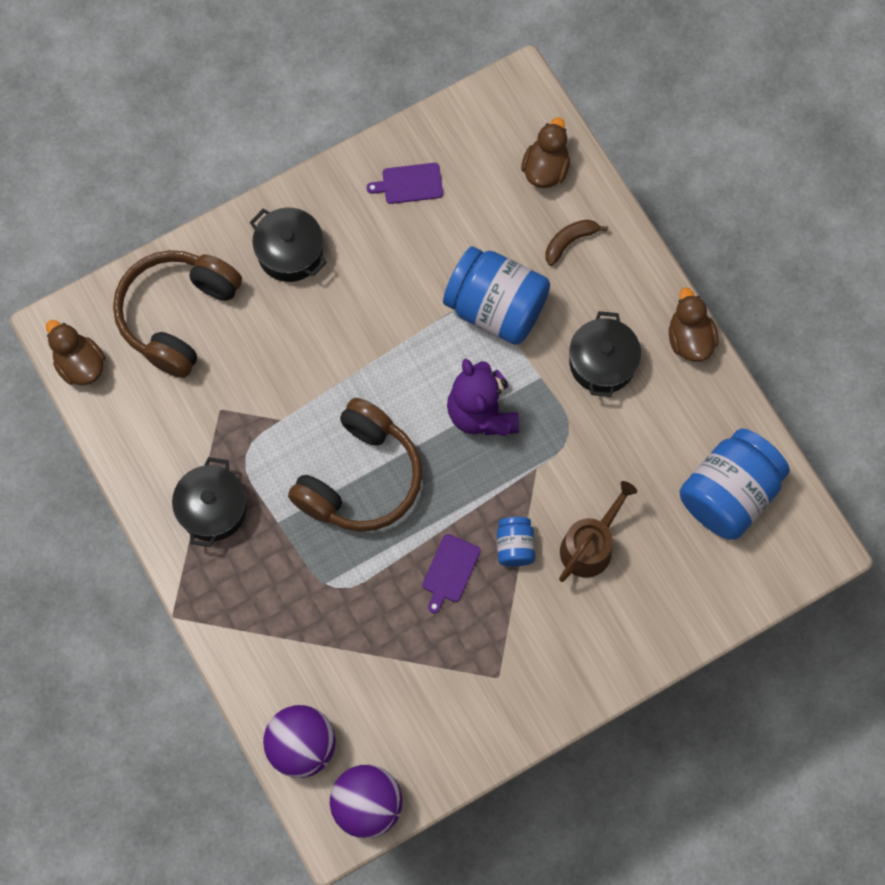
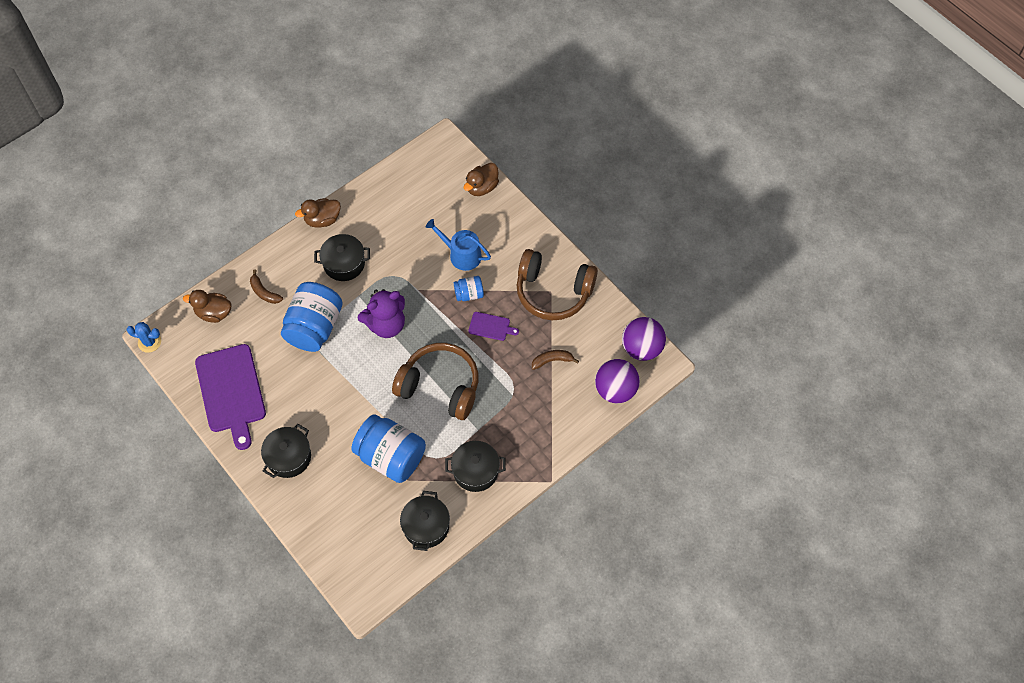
camera: 100 degrees left, 10 degrees down
(80, 364) = (387, 578): brown duck -> brown duck (482, 187)
(143, 426) = (426, 526): none -> black pot
(177, 315) = (343, 521): brown headphones -> brown headphones (553, 292)
(372, 656) = (552, 360): none -> brown banana
(409, 184) = (231, 392): purple cutting board -> purple cutting board, size x2.20
(511, 79) = (149, 342): none -> blue cactus
(590, 545) = (461, 255): brown watering can -> blue watering can
(728, 494) = (417, 189): blue jar -> blue jar (391, 457)

